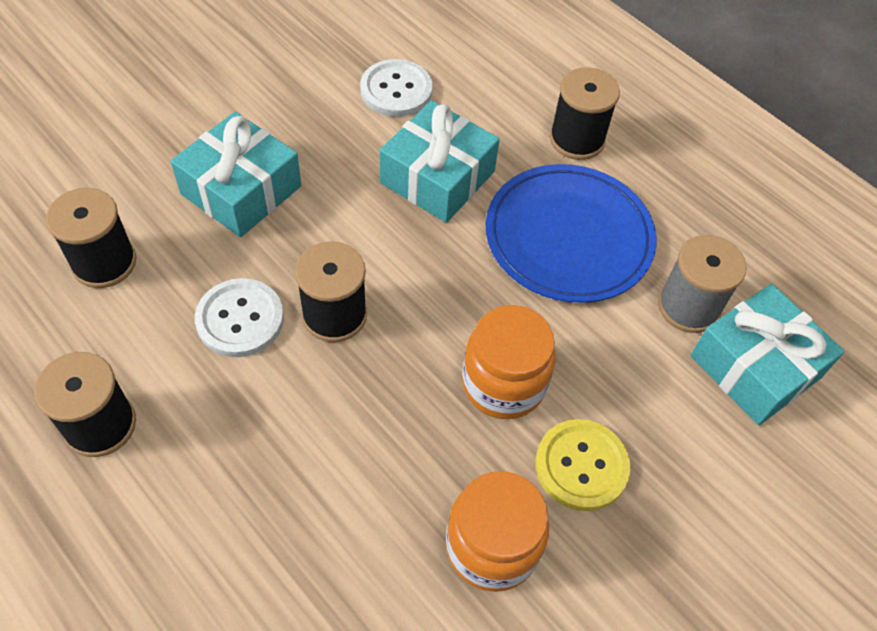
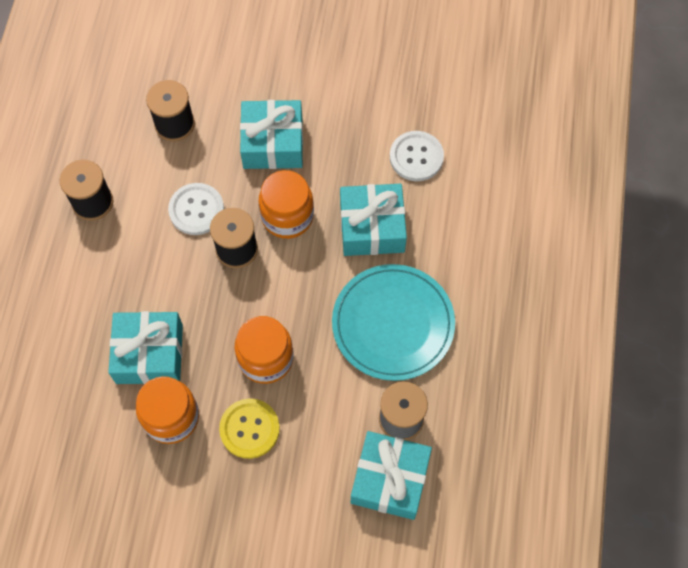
camera: 55 degrees right, 10 degrees up
(345, 239) = (287, 216): none -> orange jar
(380, 510) = (149, 354): none -> turquoise gift
(568, 237) = (393, 324): blue plate -> turquoise plate
(577, 139) = (473, 278): black spool -> none

